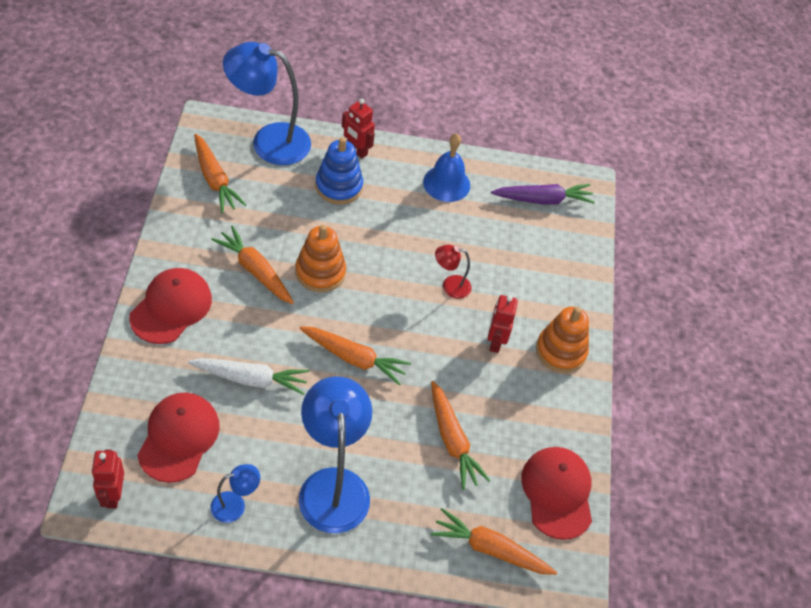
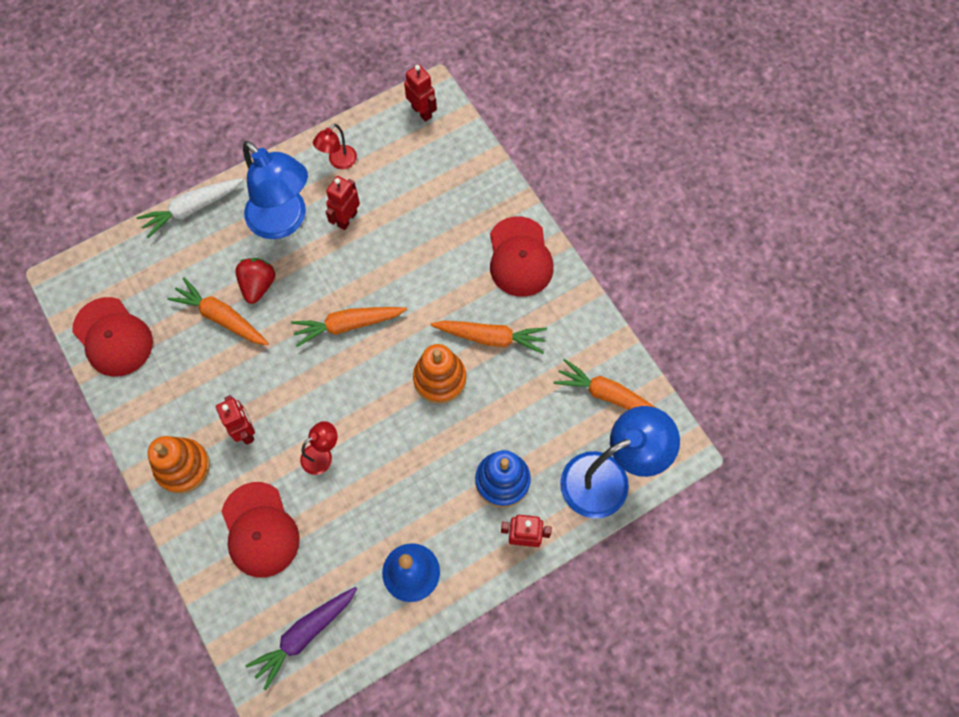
camera: 150 degrees right, 15 degrees up
(178, 438) = (417, 174): red cap -> red cap (260, 530)
(235, 505) = (338, 162): blue lamp -> red lamp
(250, 379) = (409, 250): white carrot -> white carrot (192, 209)
(277, 445) = (347, 219): none -> red robot
(401, 445) = (258, 285): none -> red strawberry
(490, 549) = (139, 260): orange carrot -> none

